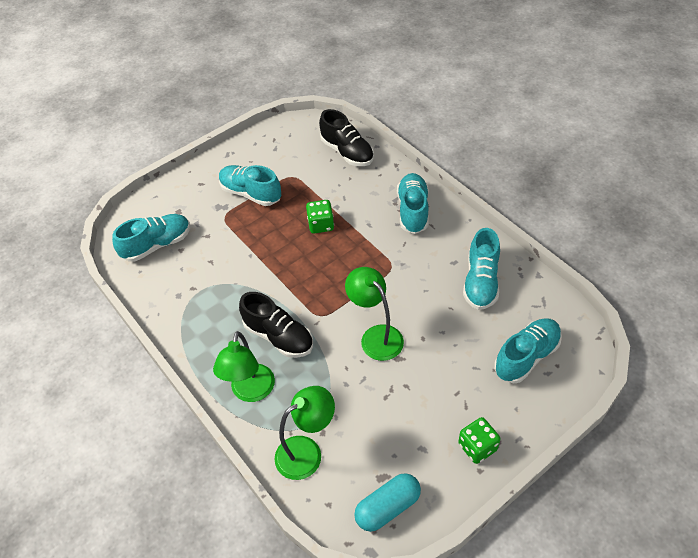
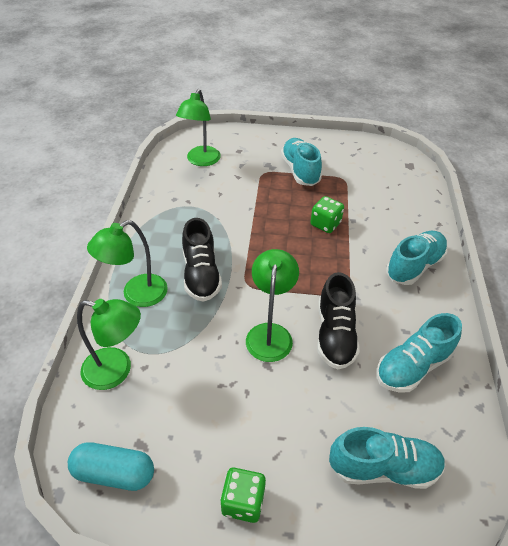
camera: 40 degrees right, 5 degrees down
(157, 245) = (201, 161): turquoise shoe -> green lamp
(347, 152) = (407, 190): black shoe -> black shoe (335, 334)

